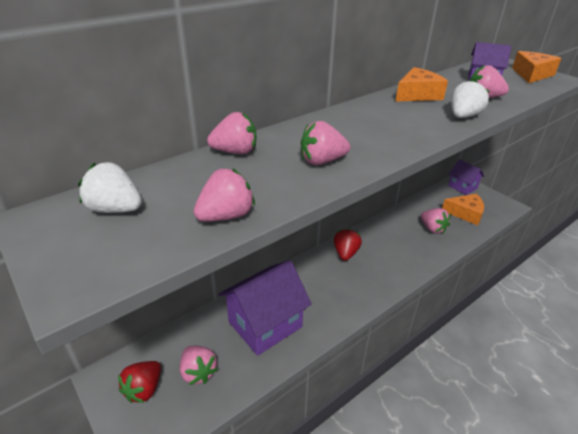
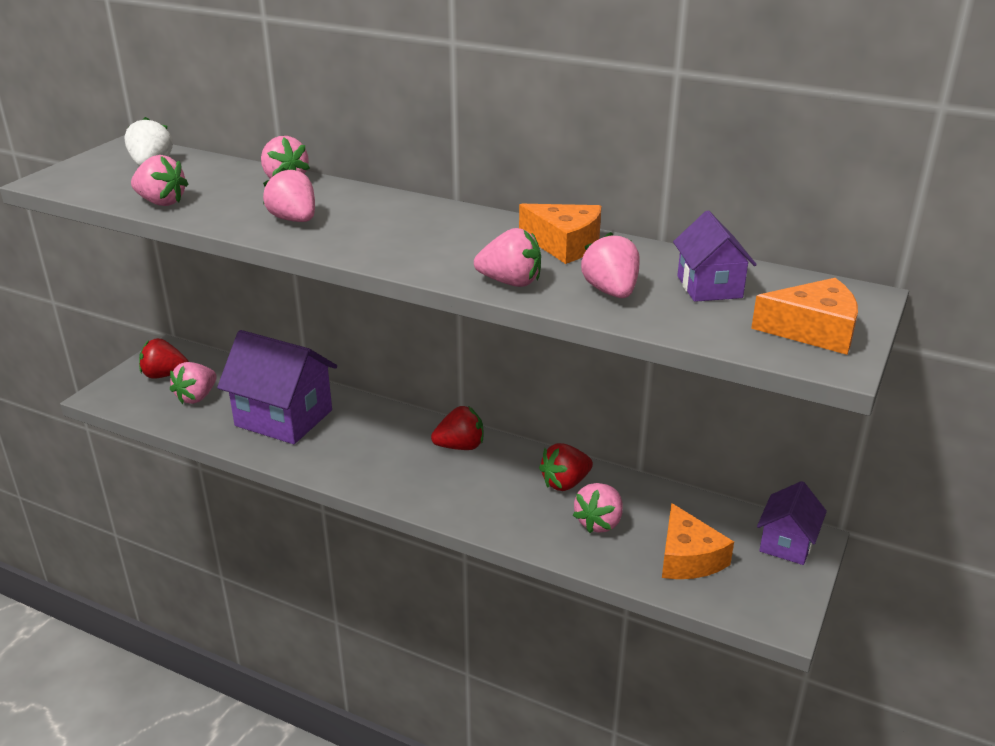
camera: 65 degrees right, 5 degrees down
(396, 228) = (565, 483): none -> red strawberry
(463, 116) = (510, 282): white strawberry -> pink strawberry

